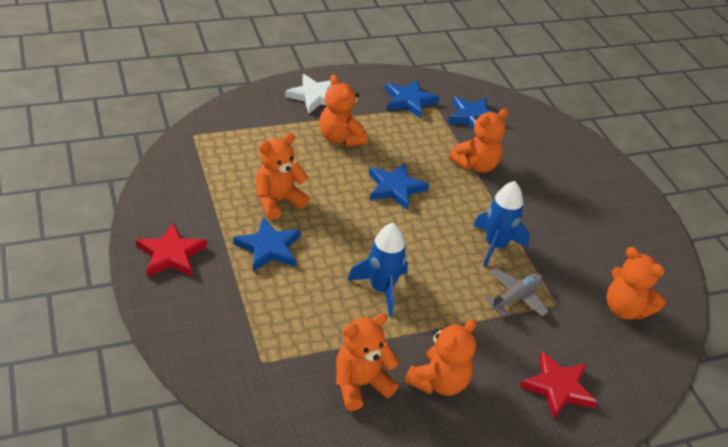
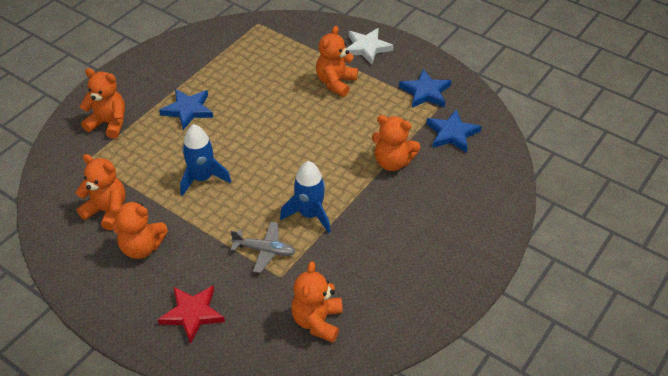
camera: 60 degrees right, 5 degrees up
(171, 254) = (140, 76): red star -> none
(278, 201) = (236, 90): orange teddy bear -> orange teddy bear (109, 123)
(395, 188) = (313, 134): blue star -> none

